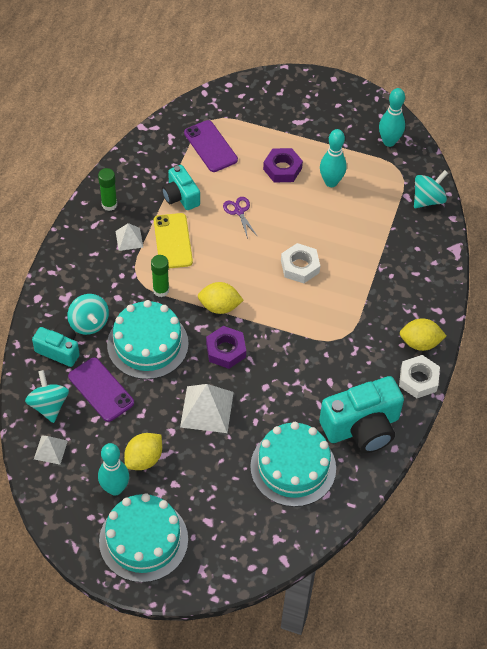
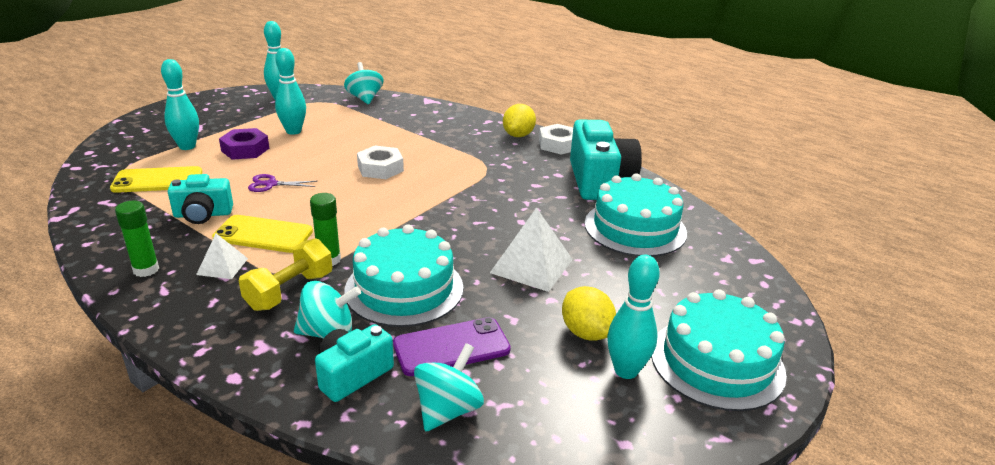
camera: 70 degrees left, 25 degrees down
(49, 405) = (448, 410): turquoise spinning top -> turquoise spinning top turned 120 degrees clockwise
(50, 449) = (533, 426): white pyramid -> none
(119, 285) = (289, 291): none -> yellow dumbbell
(210, 146) = (157, 180): purple phone -> yellow phone
(219, 306) = (390, 225): yellow lemon -> none
(226, 350) = (455, 234): purple nut -> none
(267, 132) = (187, 146): none -> turquoise bowling pin

